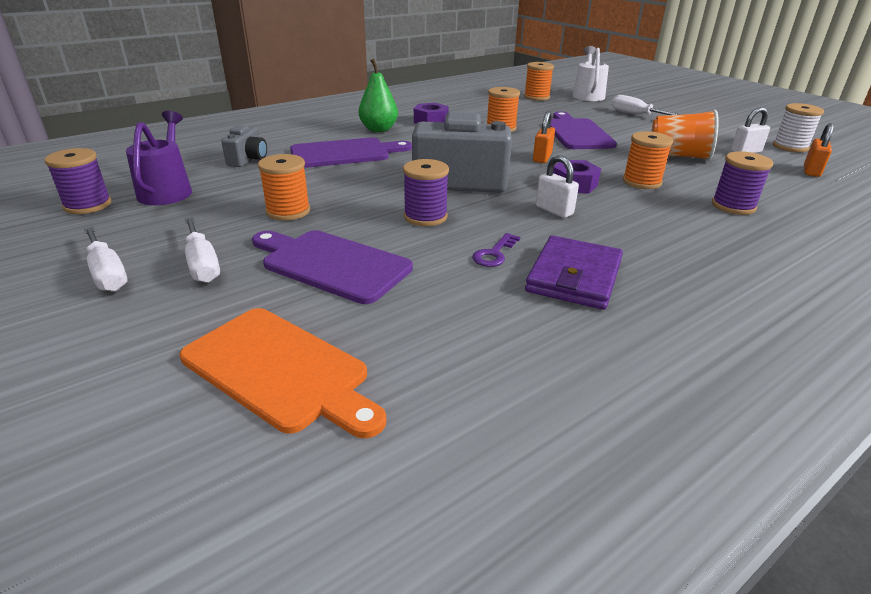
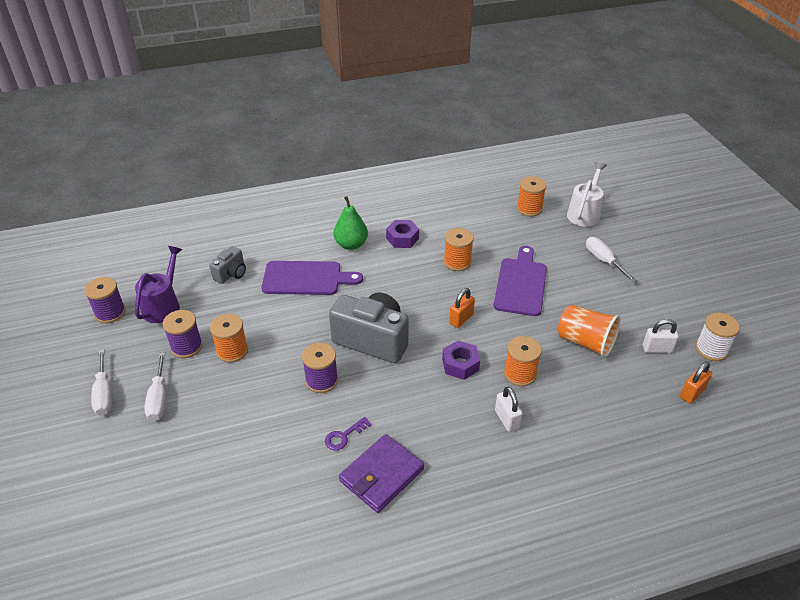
camera: 20 degrees right, 10 degrees up
(280, 370) = (167, 507): orange cutting board -> none
(331, 264) = (234, 419): purple cutting board -> none
(554, 210) = (420, 396): white padlock -> white padlock (507, 419)
(733, 206) = (570, 425): purple spool -> purple spool (186, 347)

